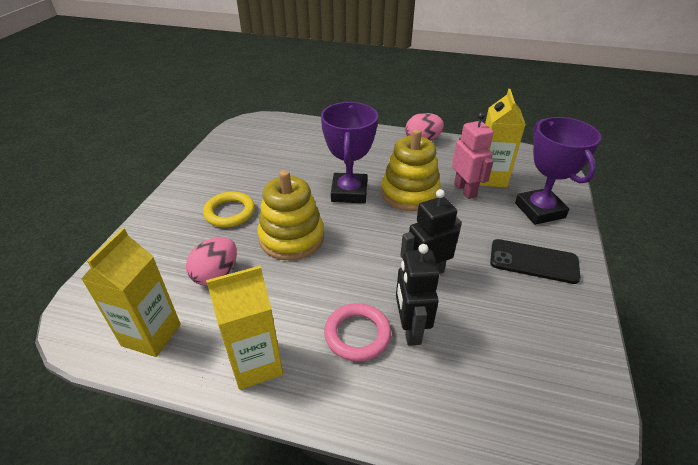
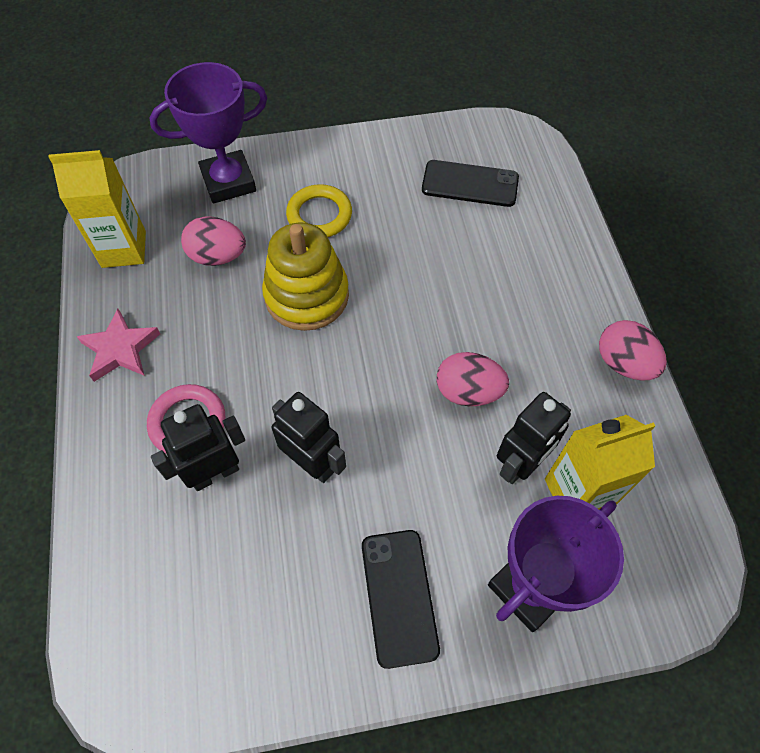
camera: 65 degrees right, 20 degrees up
(256, 364) = (120, 349): yellow carton -> pink star
(267, 148) = (470, 184): none -> black phone
(349, 192) = (427, 318): purple trophy -> purple trophy (228, 182)
(410, 193) = (468, 391): yellow stacking toy -> pink egg
(465, 190) = (520, 464): pink robot -> black robot

